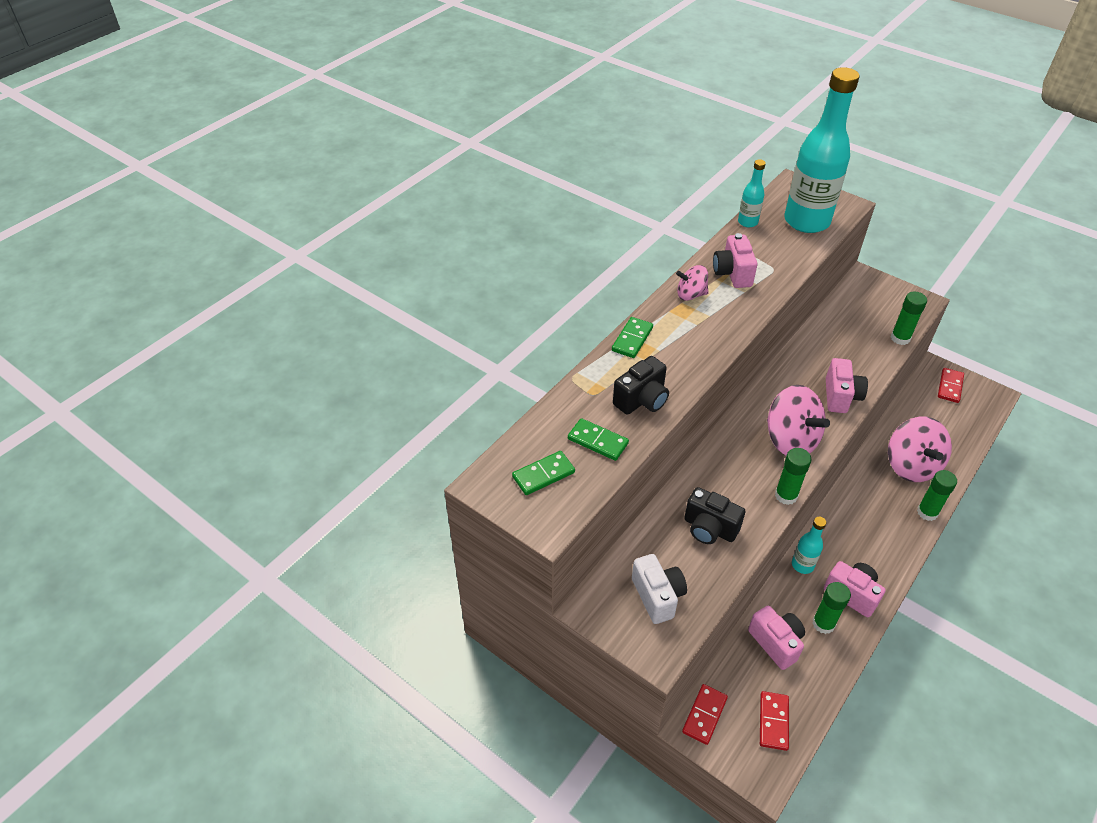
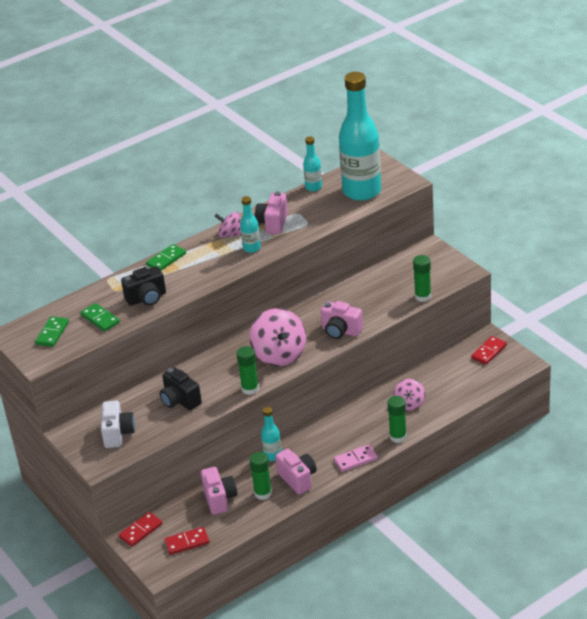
camera: 20 degrees right, 10 degrees down
(543, 475) = (52, 333): green domino -> green domino turned 60 degrees counterclockwise
(729, 310) = (251, 248): none -> turquoise bottle
(773, 721) = (187, 542): red domino -> red domino turned 45 degrees clockwise
(840, 396) = (341, 331): pink camera -> pink camera turned 90 degrees clockwise
(901, 553) = (355, 460): none -> pink domino
(911, 465) = (409, 403): pink spinning top -> pink spinning top, size x0.56

